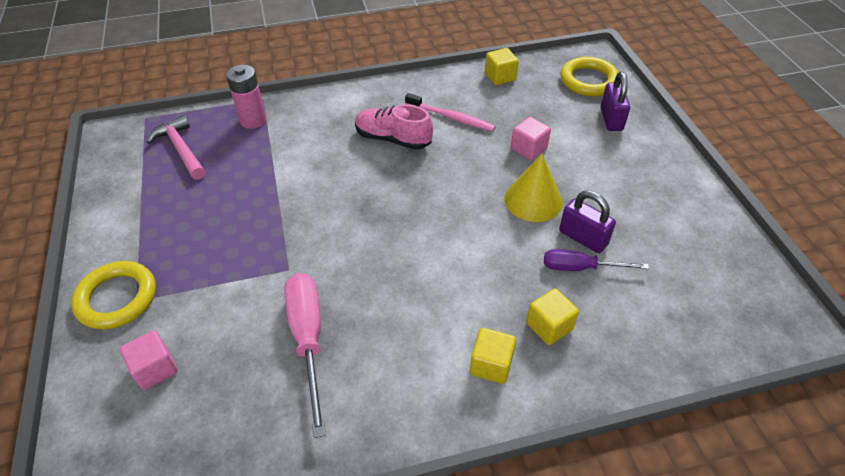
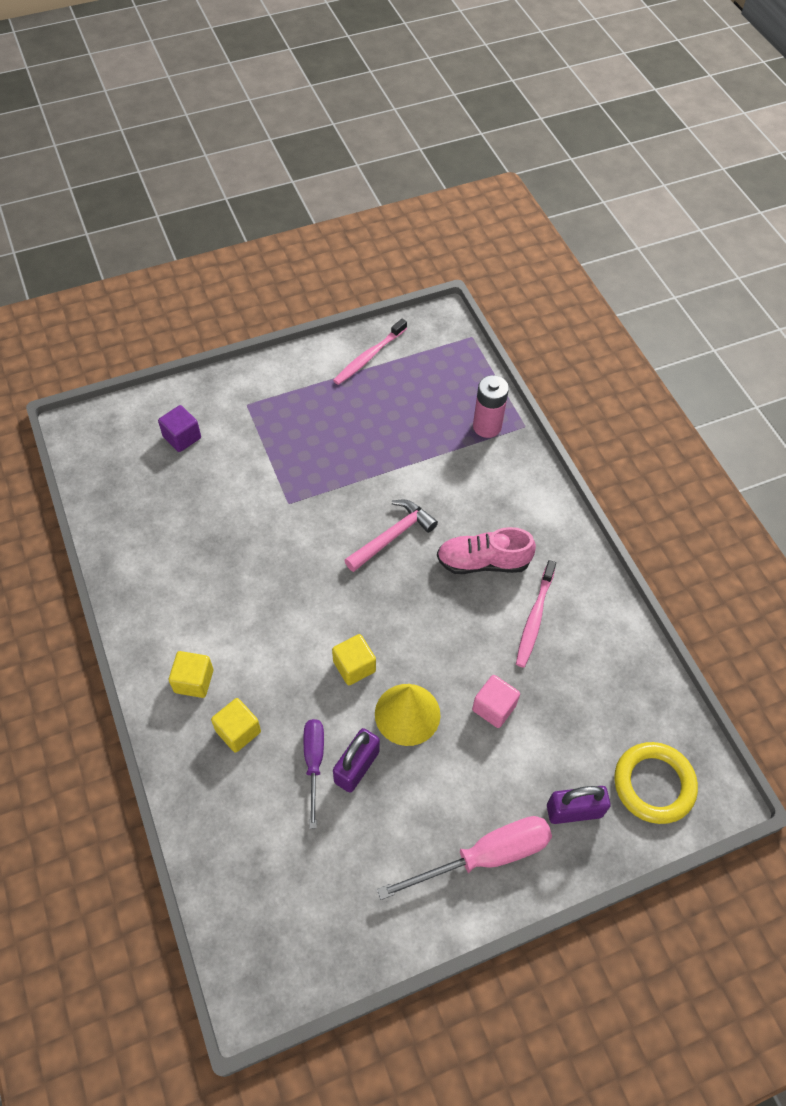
camera: 80 degrees right, 10 degrees up
(117, 298) = (247, 391): yellow ring -> none
(127, 190) = (369, 357): none -> pink toothbrush
(155, 369) = (182, 437): pink cube -> purple cube
(181, 149) = (431, 379): pink hammer -> pink hammer (392, 536)
(308, 339) = (213, 534): pink screwdriver -> pink screwdriver (485, 856)
(393, 139) = (483, 562): pink shoe -> pink shoe turned 105 degrees counterclockwise
(500, 77) = (632, 669): yellow cube -> yellow cube (354, 666)

